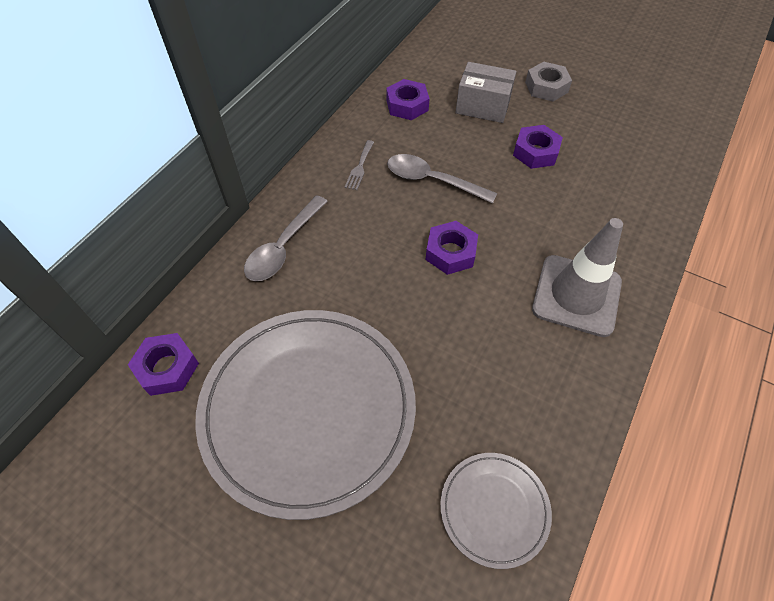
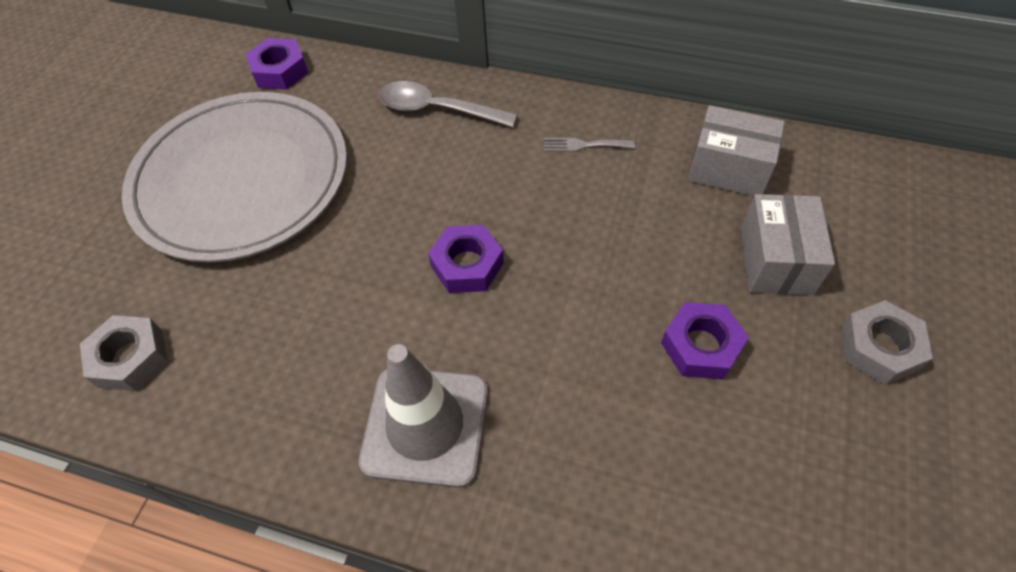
camera: 80 degrees right, 0 degrees up
(407, 105) = (728, 168): purple nut -> grey box
(432, 181) = (588, 224): grey spoon -> none
(494, 509) = (130, 358): grey plate -> grey nut

